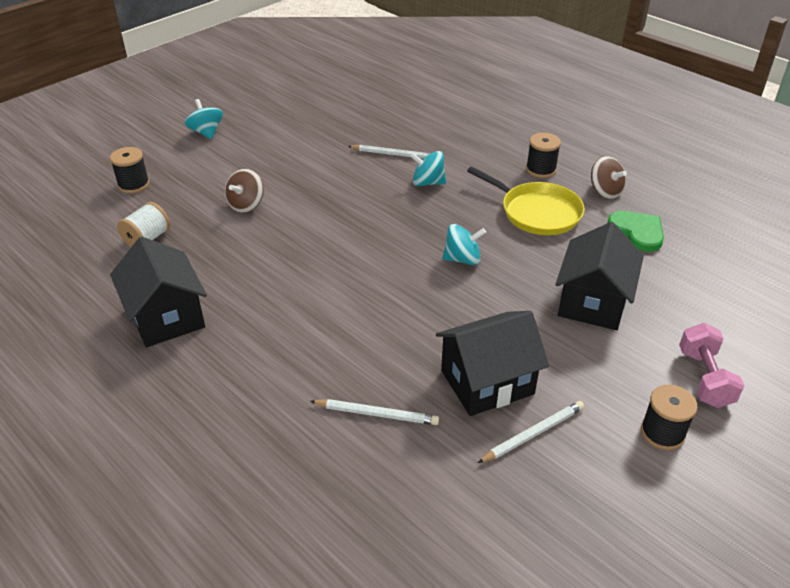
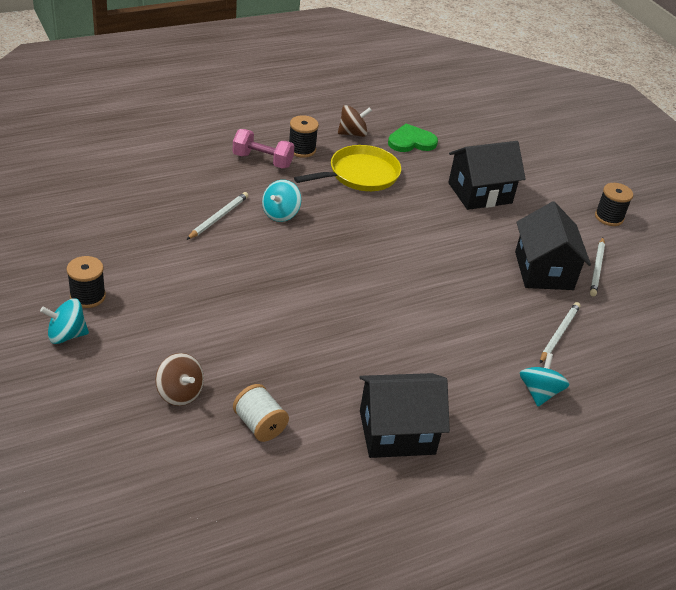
camera: 75 degrees left, 0 degrees up
(134, 185) = (141, 419): black spool -> black spool (87, 296)
(246, 205) = (242, 337): brown spinning top -> brown spinning top (180, 393)
(462, 259) = (401, 233): turquoise spinning top -> turquoise spinning top (539, 392)
(533, 434) = (597, 268): white pencil -> white pencil turned 150 degrees counterclockwise
(592, 302) = (480, 193): black house -> black house turned 60 degrees counterclockwise
(704, 378) = (568, 181): pink dumbbell -> pink dumbbell (262, 160)

